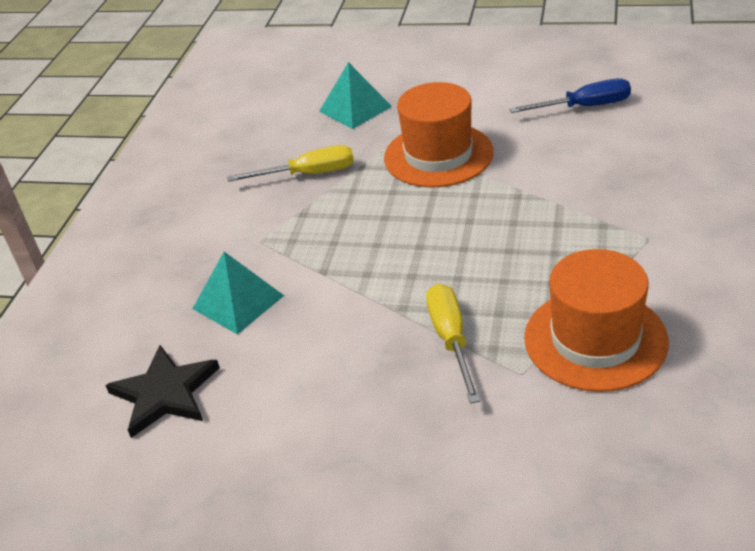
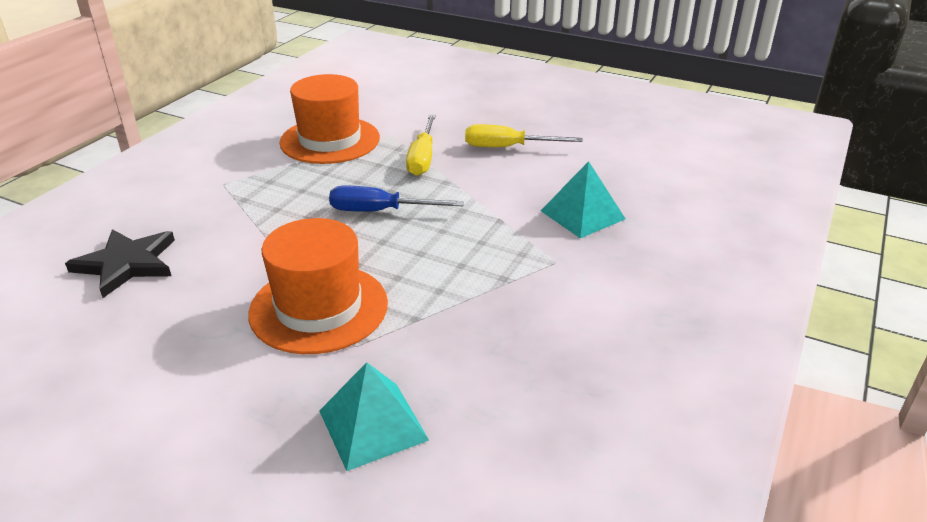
camera: 170 degrees left, 5 degrees down
(165, 393) = (642, 171): black star -> black star (126, 264)
(308, 174) = (481, 327): yellow screwdriver -> yellow screwdriver (507, 147)
(584, 107) = (101, 324): blue screwdriver -> blue screwdriver (380, 211)

